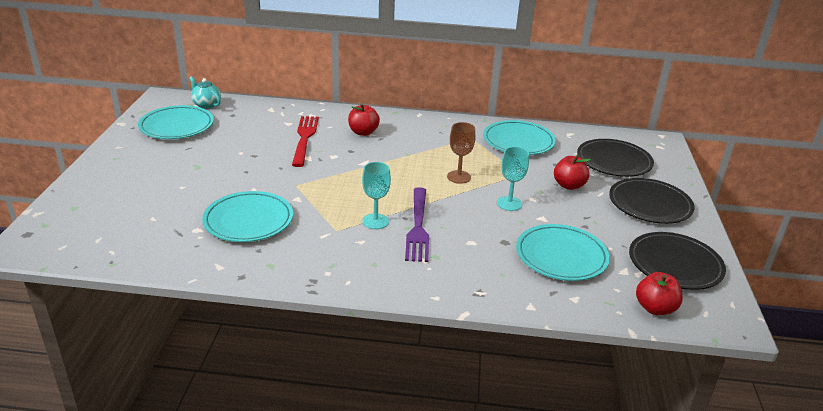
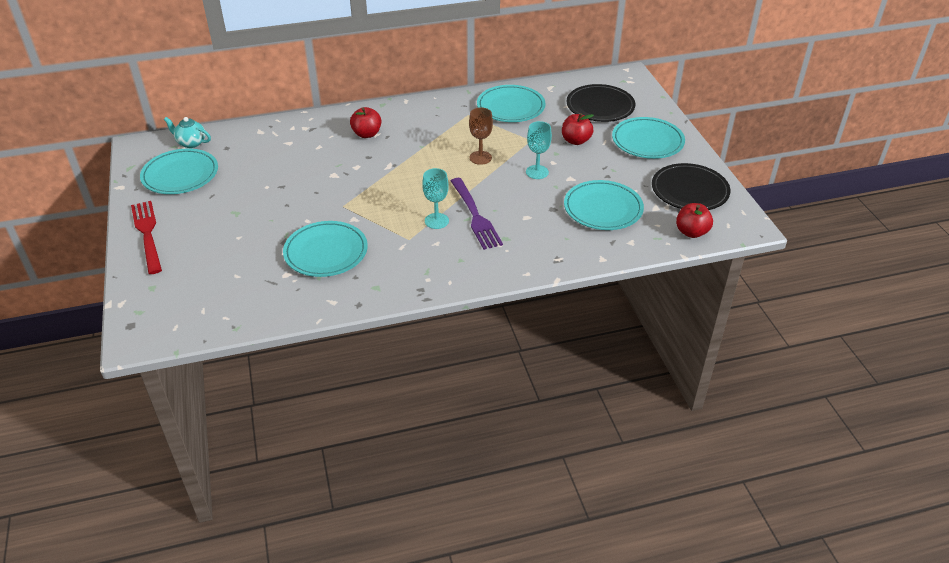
camera: 20 degrees left, 10 degrees up
(304, 138) = (316, 155): red fork -> red fork (147, 234)
(650, 204) = (647, 141): black plate -> turquoise plate

